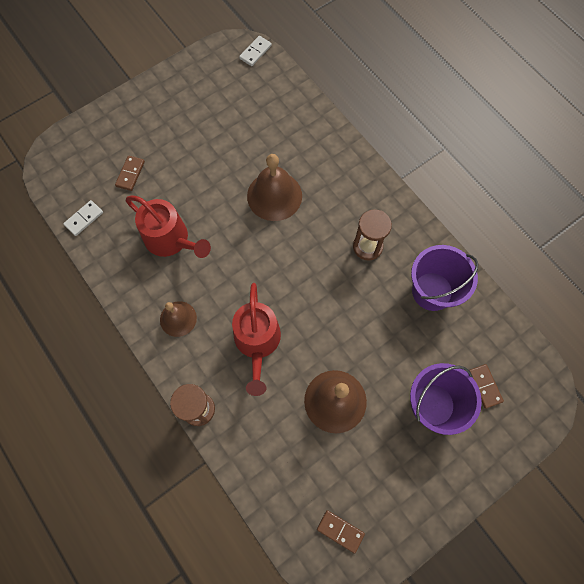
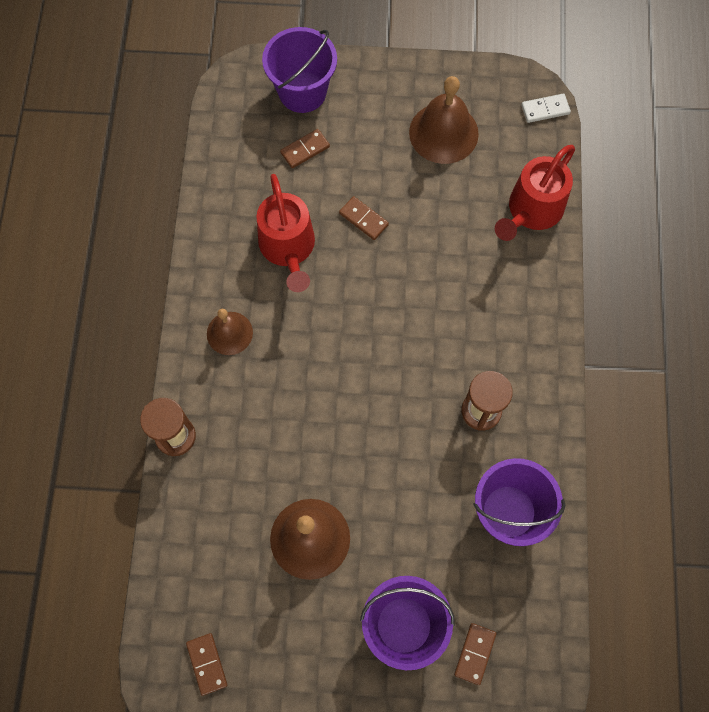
camera: 40 degrees right, 0 degrees up
(84, 219) = (223, 163): white domino -> none
(99, 141) = (302, 92): none -> purple bucket
(203, 189) = (363, 219): none -> brown domino
(257, 343) = (284, 418): red watering can -> red watering can (531, 211)
(274, 196) = (430, 282): brown bell -> brown bell (443, 133)

